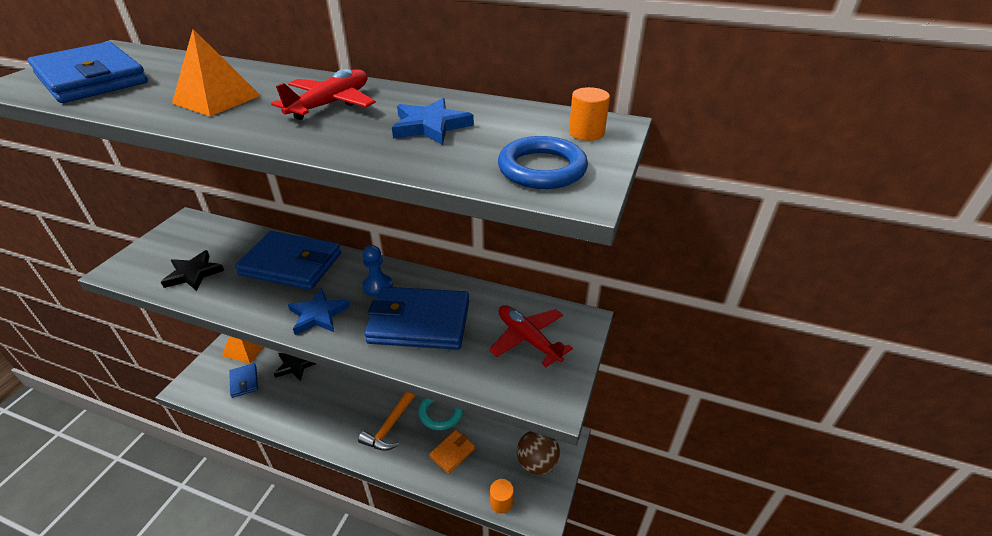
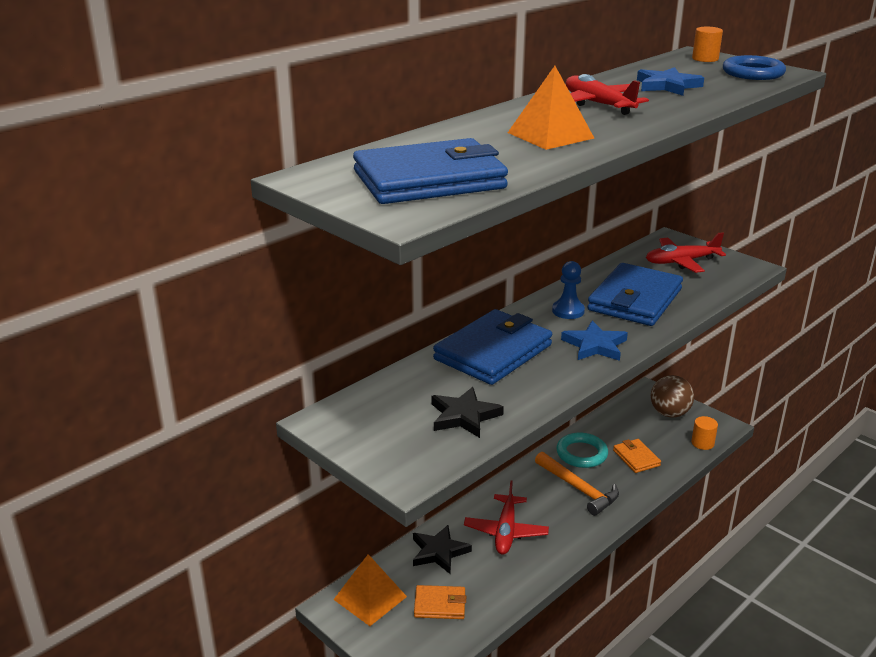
camera: 65 degrees left, 10 degrees down
(244, 382) = (440, 605): blue wallet -> orange wallet
(326, 393) = (505, 531): none -> red plane

